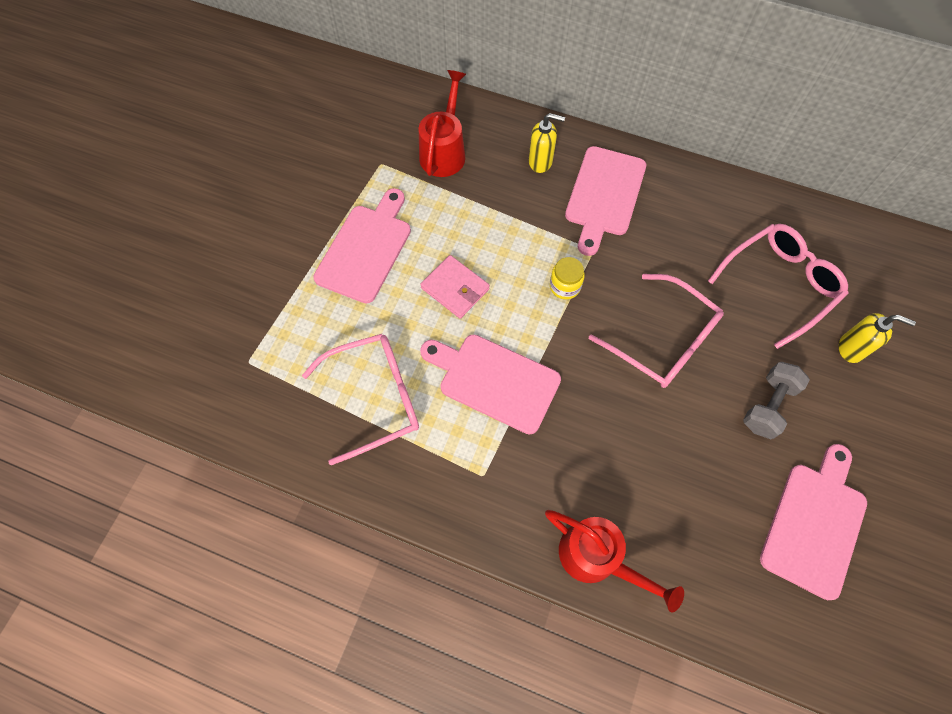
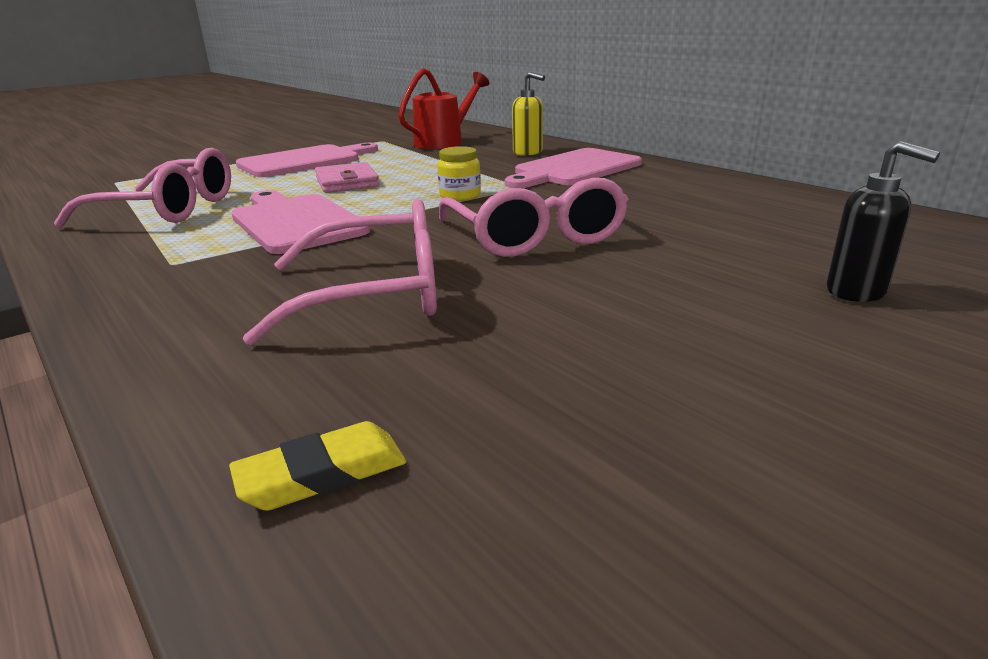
camera: 30 degrees right, 40 degrees down
(597, 558) = (173, 353): red watering can -> none
(738, 598) = (322, 474): none -> yellow eraser
(768, 406) = (642, 303): grey dumbbell -> none
(779, 284) = (759, 233): pink glasses -> pink glasses (376, 294)
(815, 524) = (611, 436): pink cutting board -> none
(851, 348) = (857, 291): yellow soap dispenser -> black soap dispenser

